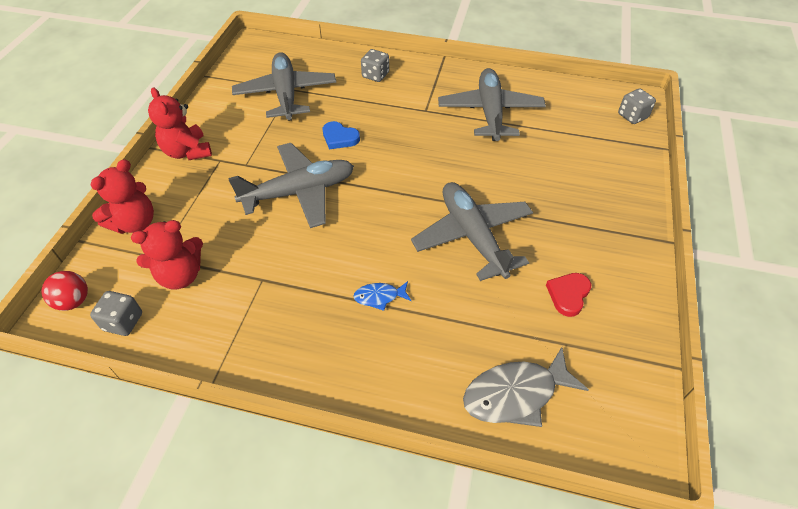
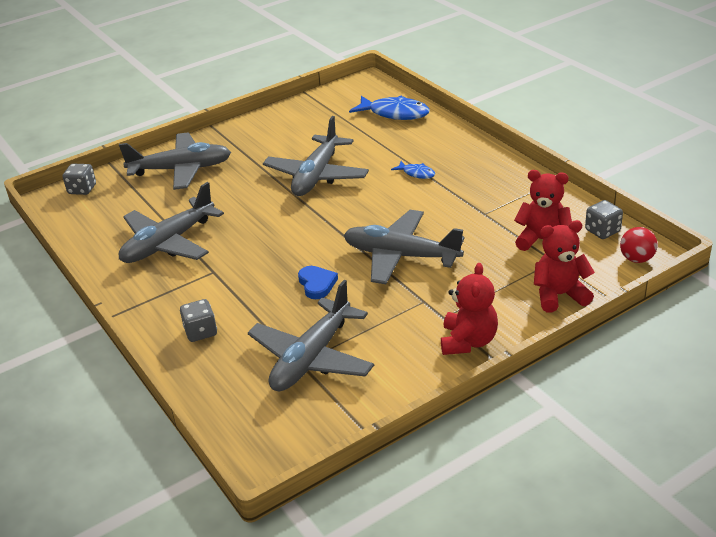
camera: 135 degrees left, 15 degrees down
(515, 394) = (395, 113): grey fish -> blue fish
(568, 295) = (308, 131): red heart -> none
(597, 175) = (181, 169): none -> grey plane

